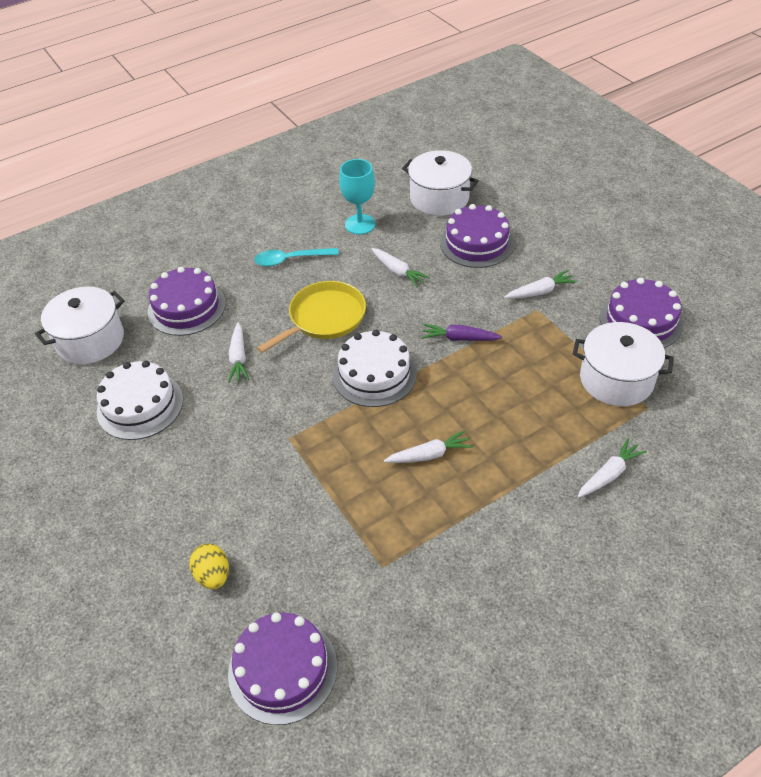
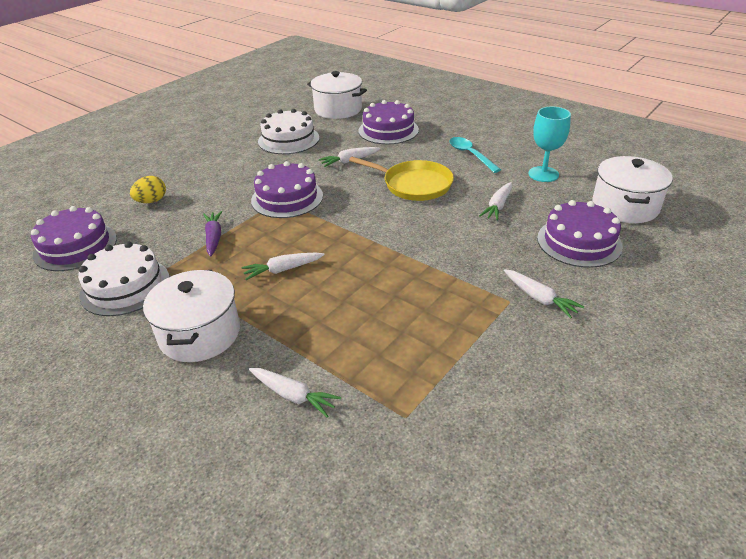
camera: 70 degrees right, 10 degrees down
(374, 374) = (363, 222): white cake -> white cake (125, 286)
(429, 455) = (283, 270): white carrot -> white carrot turned 105 degrees clockwise
(459, 338) = (433, 258): purple carrot -> purple carrot (214, 238)
(616, 379) = (437, 382): white pot -> white pot (200, 334)
(640, 321) = (551, 391): purple cake -> purple cake (287, 198)

